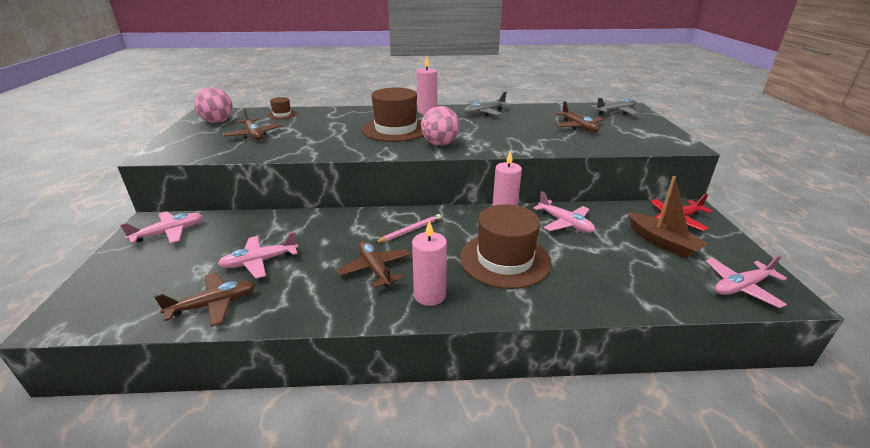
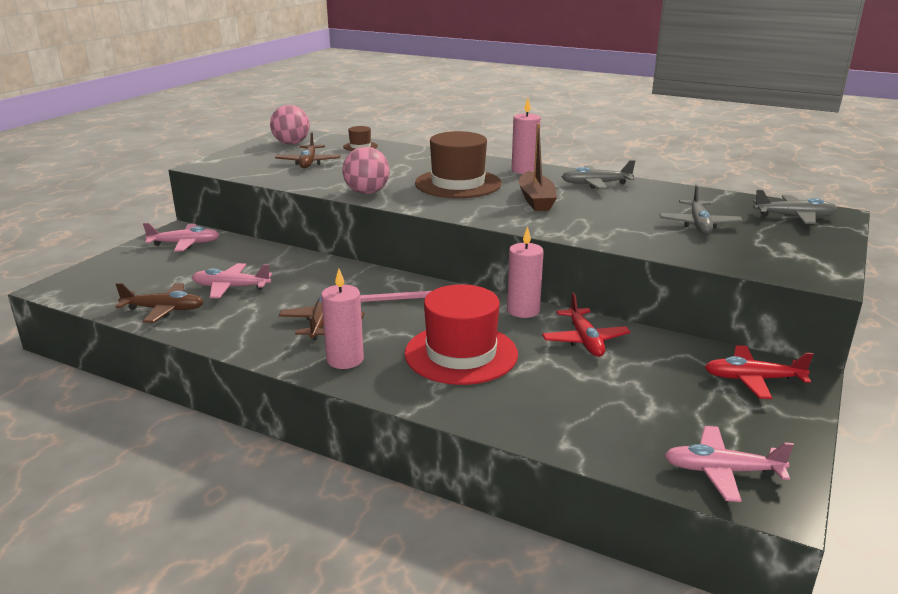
camera: 30 degrees right, 5 degrees down
(440, 144) = (485, 208): pink ball -> pink ball (367, 192)
(504, 260) = (461, 354): brown hat -> red hat
(565, 223) = (585, 340): pink plane -> red plane
(578, 127) = (699, 225): brown plane -> grey plane
(662, 242) = (686, 396): brown boat -> brown boat (536, 200)

